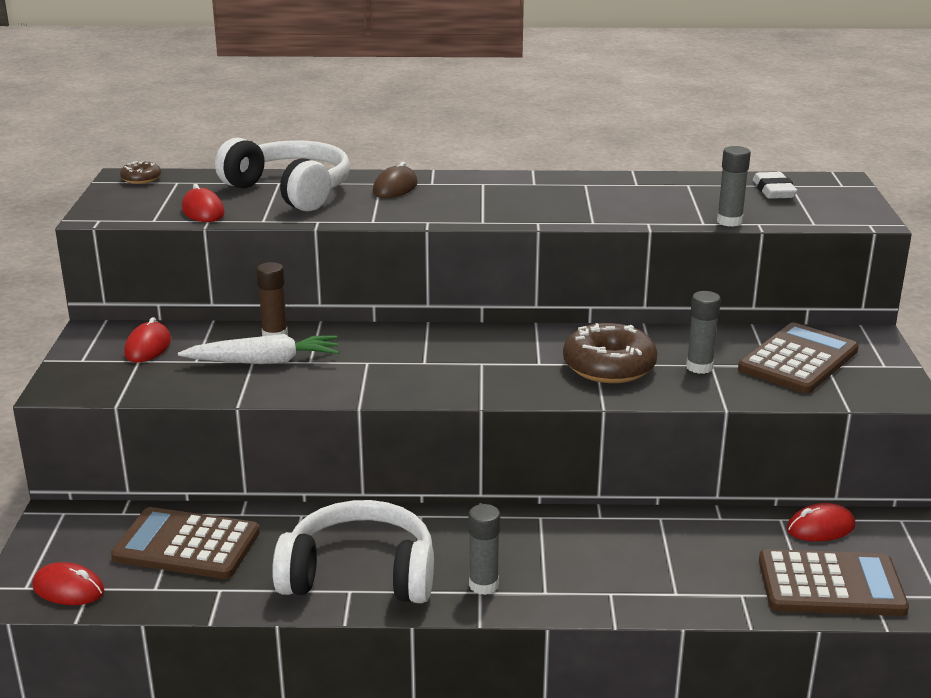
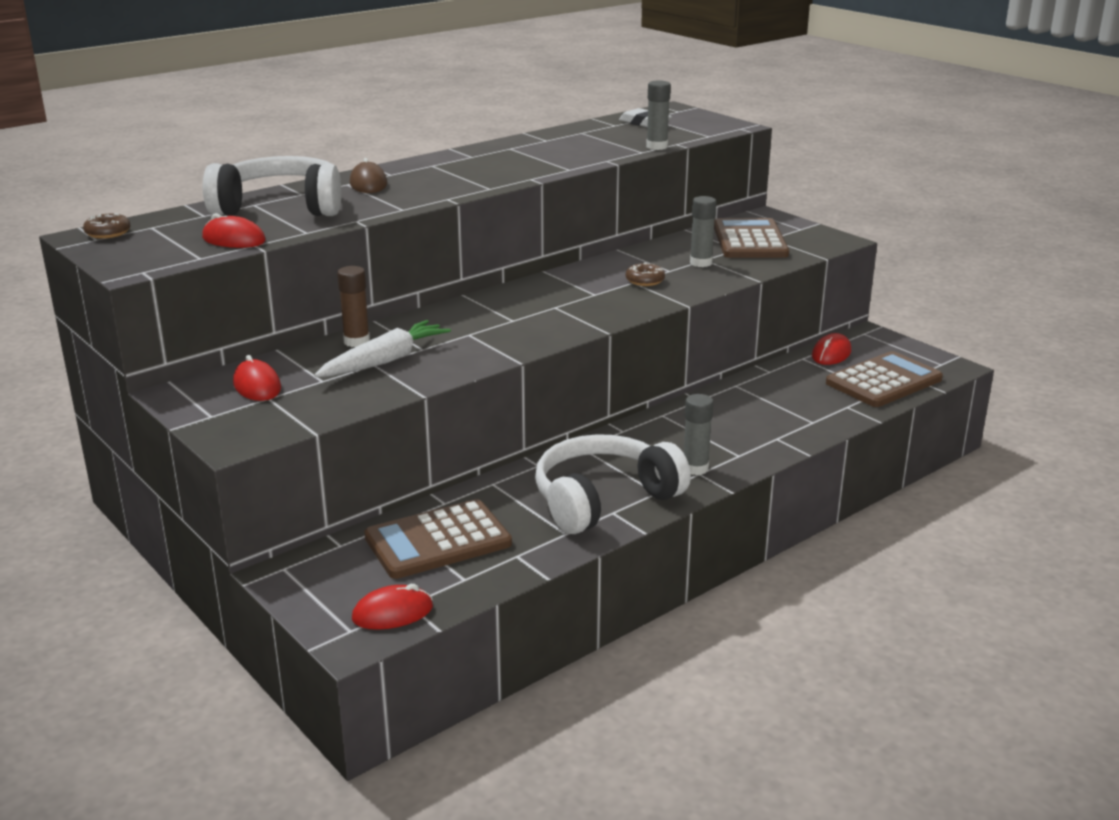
camera: 40 degrees left, 0 degrees up
(609, 366) = (645, 281): brown donut -> brown donut, size x0.48

